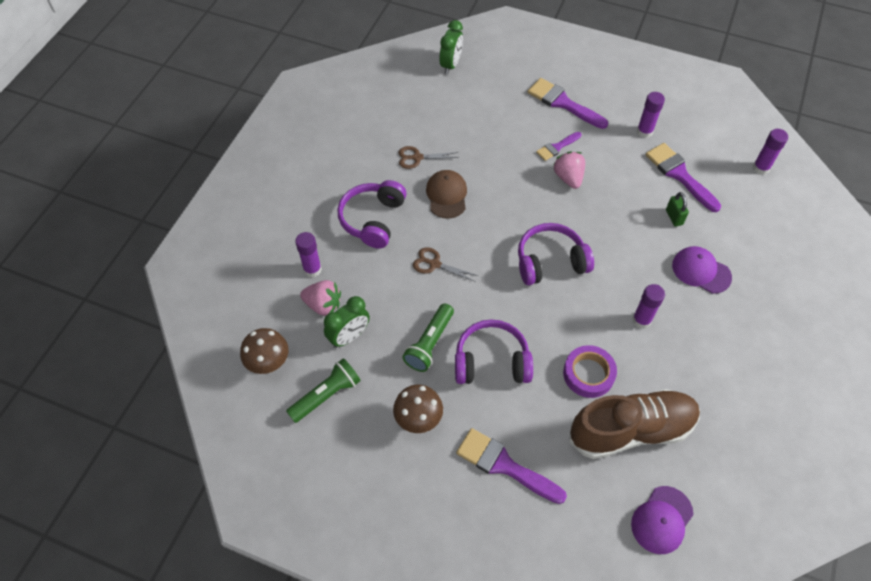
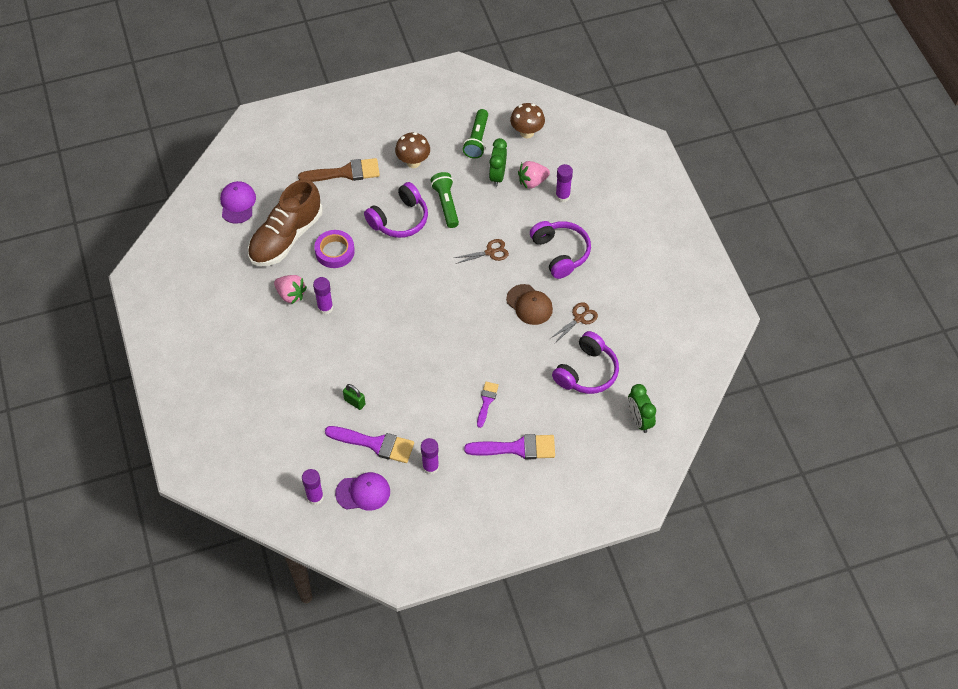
camera: 140 degrees right, 0 degrees up
(505, 465) = (345, 172): purple brush -> brown brush
(550, 261) = (416, 306): purple headphones -> purple headphones (587, 372)
(568, 178) = (456, 381): pink strawberry -> pink strawberry (291, 294)
(701, 271) = (308, 371): purple cap -> purple cap (363, 492)

